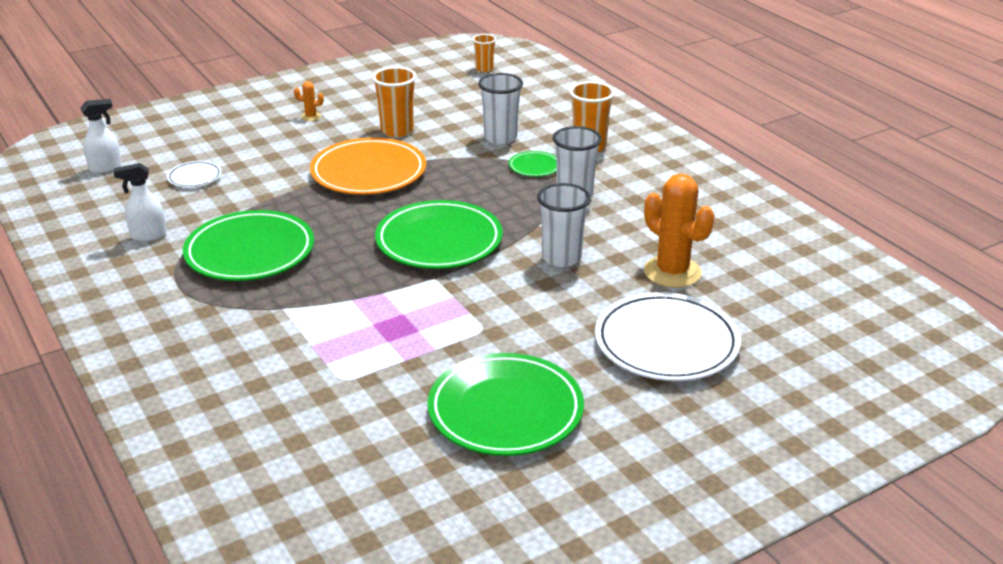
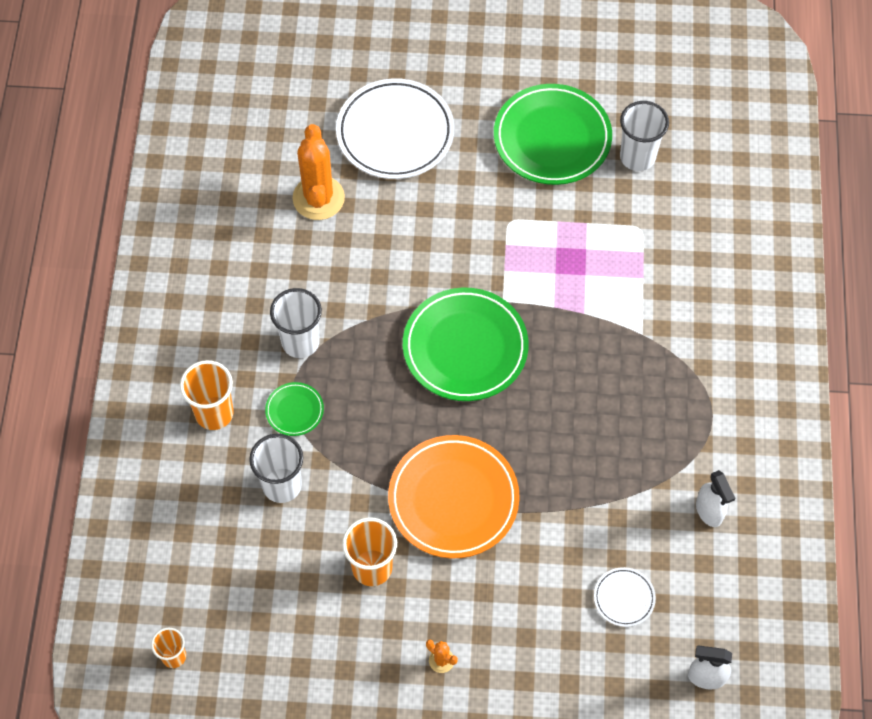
camera: 145 degrees left, 30 degrees up
(148, 236) = (709, 511): white spray bottle -> white spray bottle turned 45 degrees clockwise
(250, 252) = (631, 429): green plate -> none
(561, 258) = (385, 265): white cup -> white cup (637, 157)

